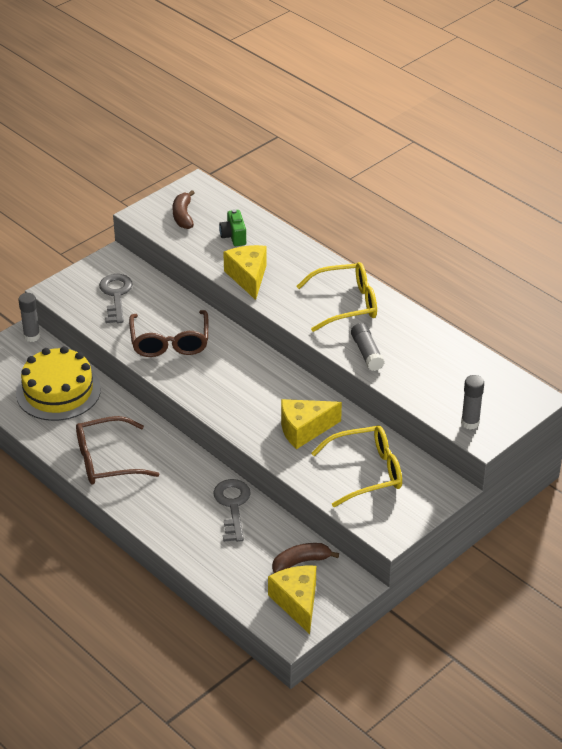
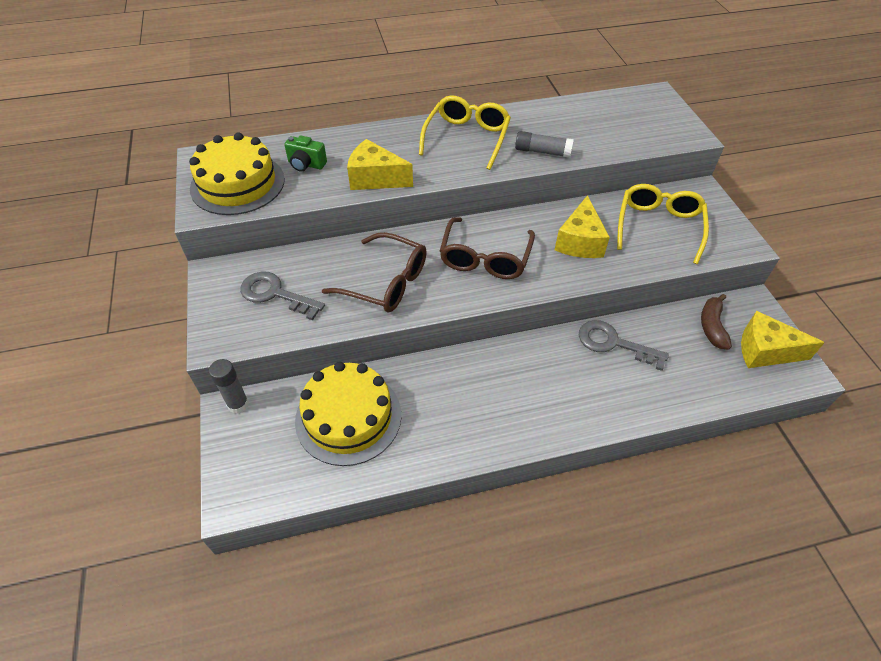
camera: 60 degrees left, 10 degrees up
(107, 460) = (489, 418): brown glasses -> brown glasses (485, 258)
(183, 216) = (237, 184): brown banana -> yellow cake
(470, 423) = (670, 134): grey glue stick -> none

